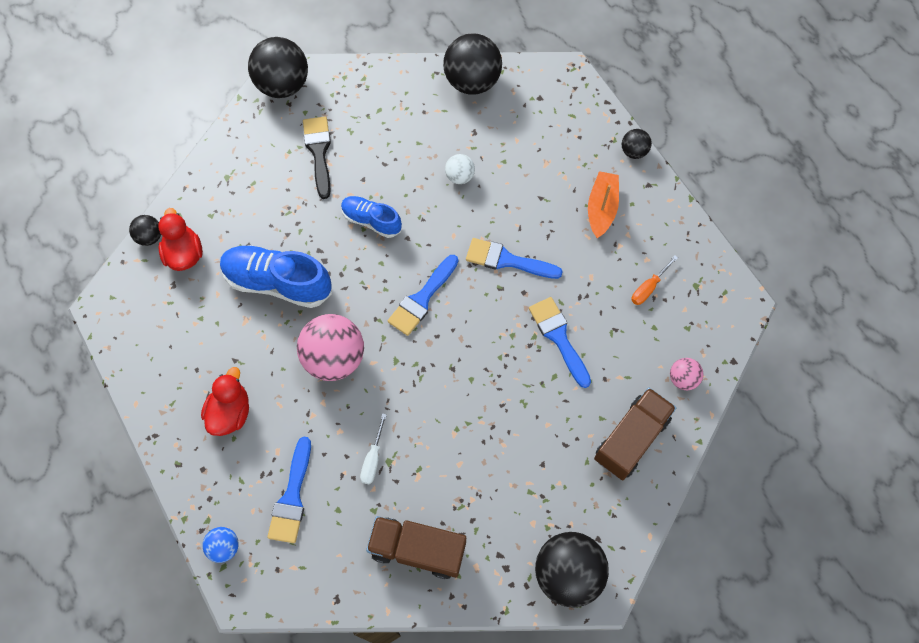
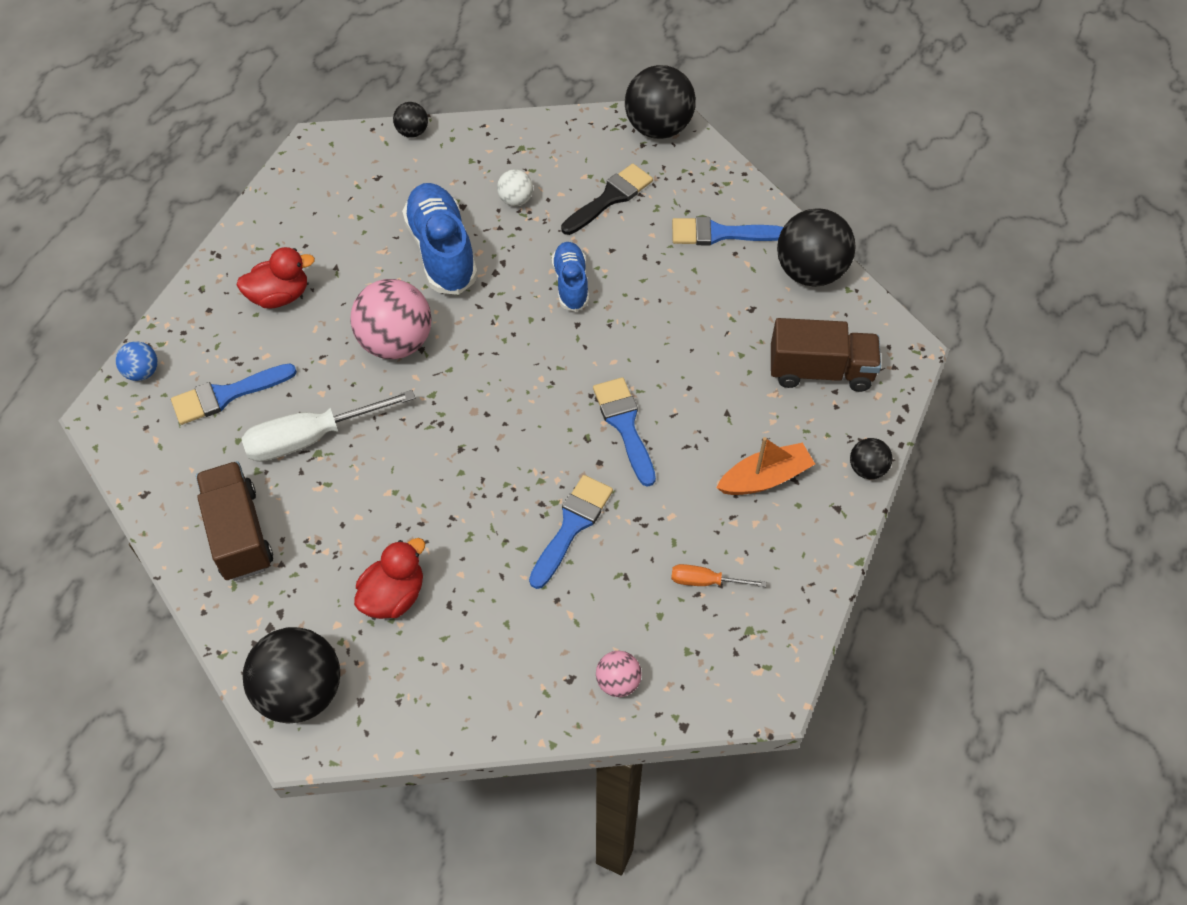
camera: 55 degrees right, 10 degrees down
(184, 254) = (415, 166): red duck -> red duck (394, 596)
(373, 459) = (311, 438): white screwdriver -> white screwdriver, size x1.97
(422, 299) = (518, 376): blue brush -> blue brush (719, 234)
(460, 176) = (687, 327): white ball -> white ball (516, 200)
(631, 439) = (503, 668): brown truck -> brown truck (820, 371)

